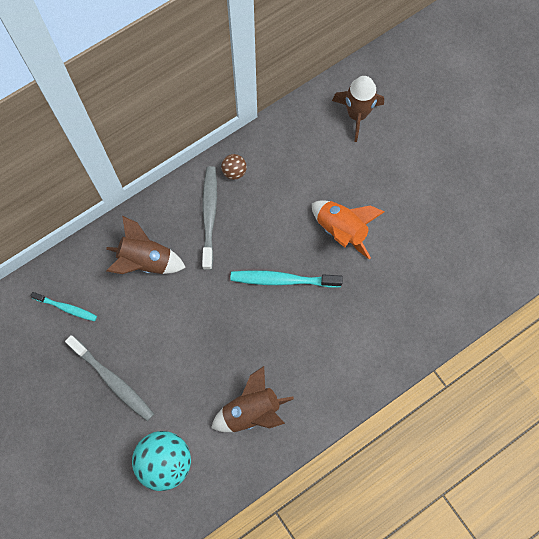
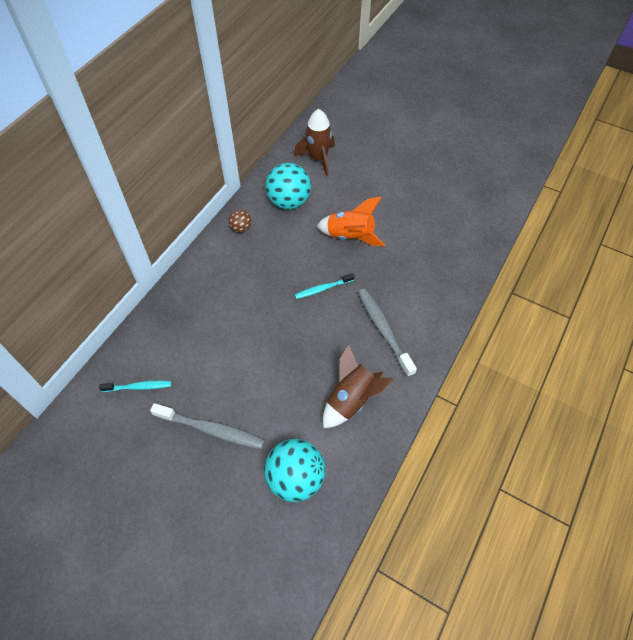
camera: 25 degrees left, 15 degrees down
(146, 261) = (196, 320): brown rocket -> none
(209, 216) = (236, 266): grey toothbrush -> grey toothbrush (383, 330)
(283, 280) = (323, 289): turquoise toothbrush -> turquoise toothbrush, size x0.61
(298, 159) = (289, 202): none -> turquoise ball

